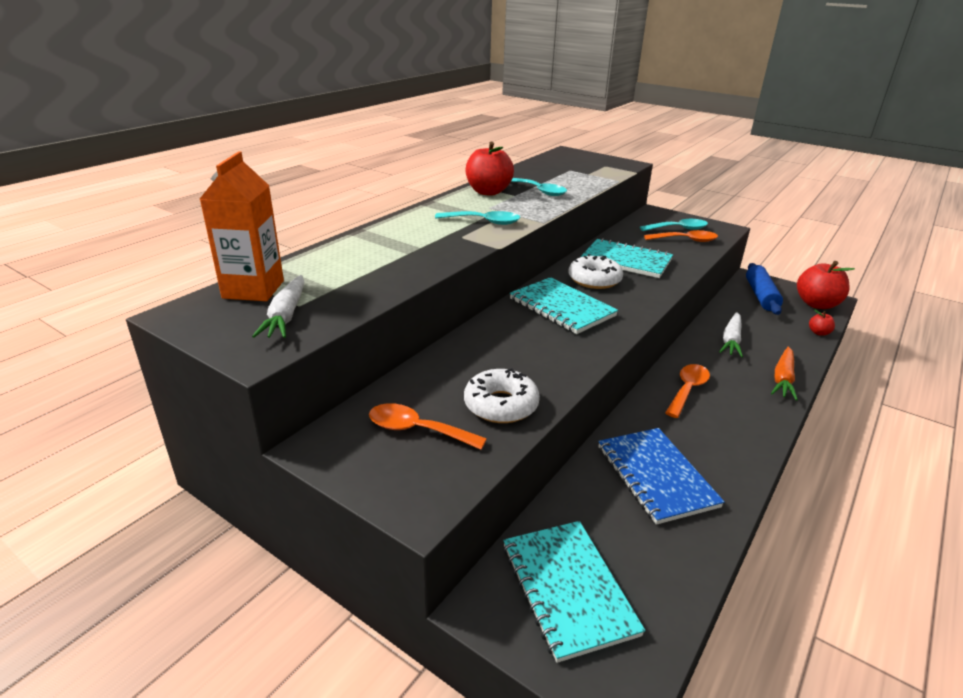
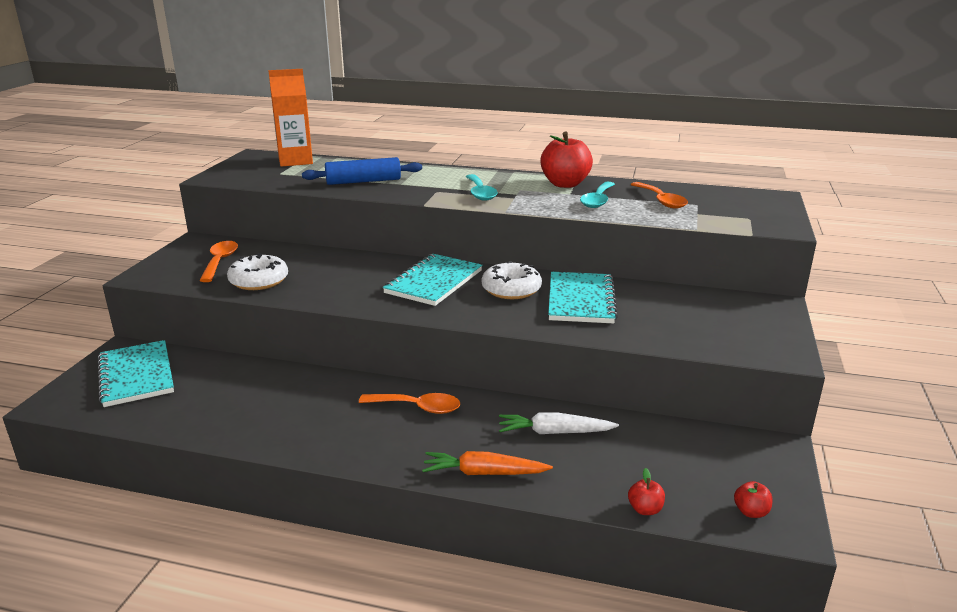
camera: 70 degrees right, 5 degrees down
(286, 315) = (263, 173): white carrot -> none
(568, 589) = (136, 375): turquoise notebook -> turquoise notebook turned 75 degrees counterclockwise
(656, 476) = (267, 399): blue notebook -> none
(678, 229) = (731, 323): turquoise spoon -> none
(686, 240) = (694, 330): orange spoon -> orange spoon (661, 201)
(761, 296) = (720, 455): blue rolling pin -> blue rolling pin (363, 181)
(817, 304) = (751, 512): red apple -> red apple, size x0.46

